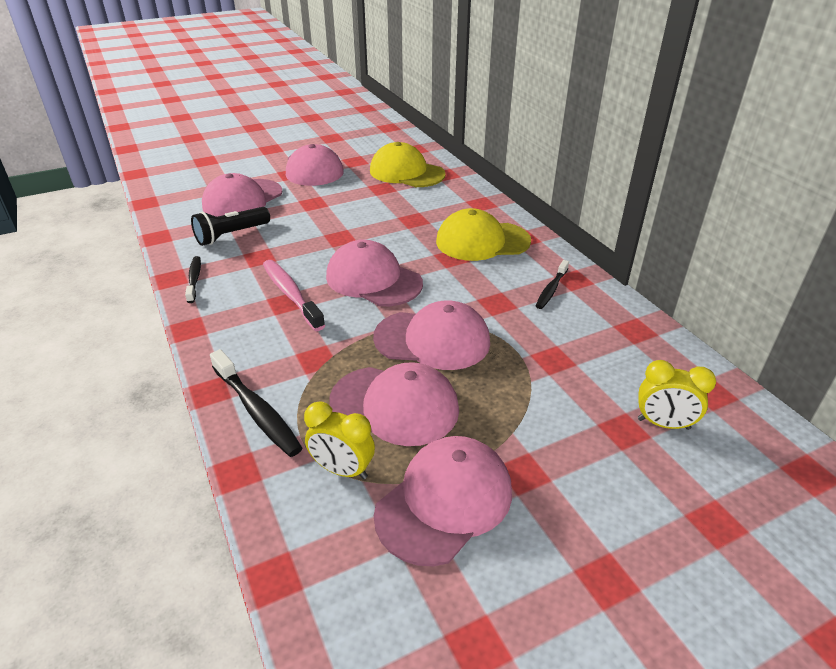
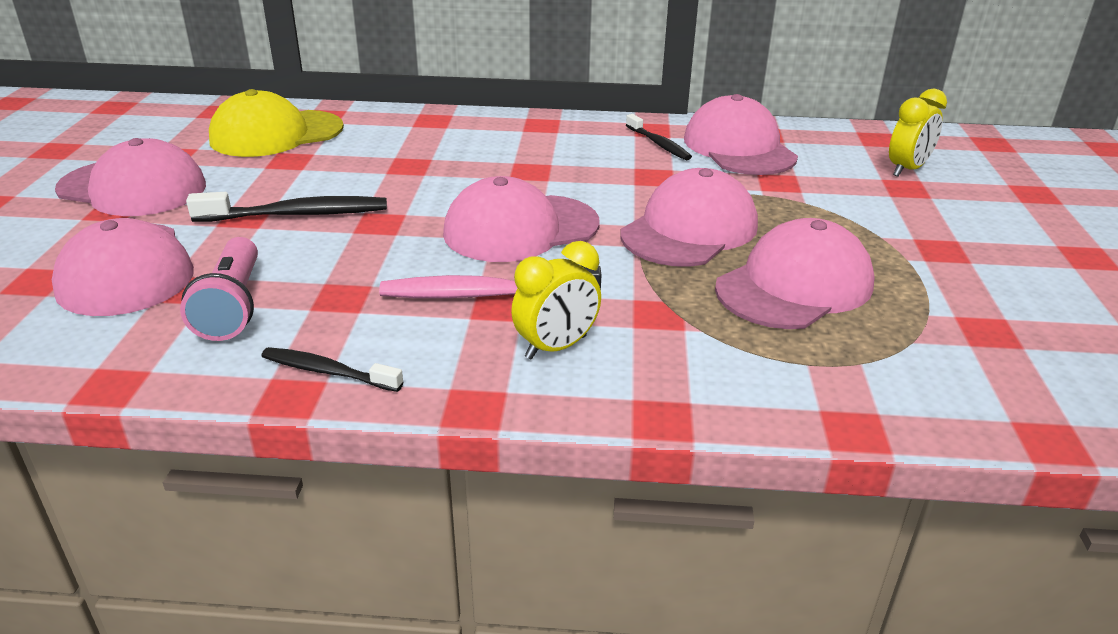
camera: 60 degrees left, 5 degrees down
(231, 235) = (233, 306): black flashlight -> pink flashlight
(257, 410) = (738, 385): black toothbrush -> black toothbrush (297, 214)
(342, 470) = (890, 349): yellow clock -> yellow clock (556, 347)
(444, 502) = (967, 301): pink cap -> pink cap (739, 148)
(482, 241) = (519, 145): yellow cap -> none

